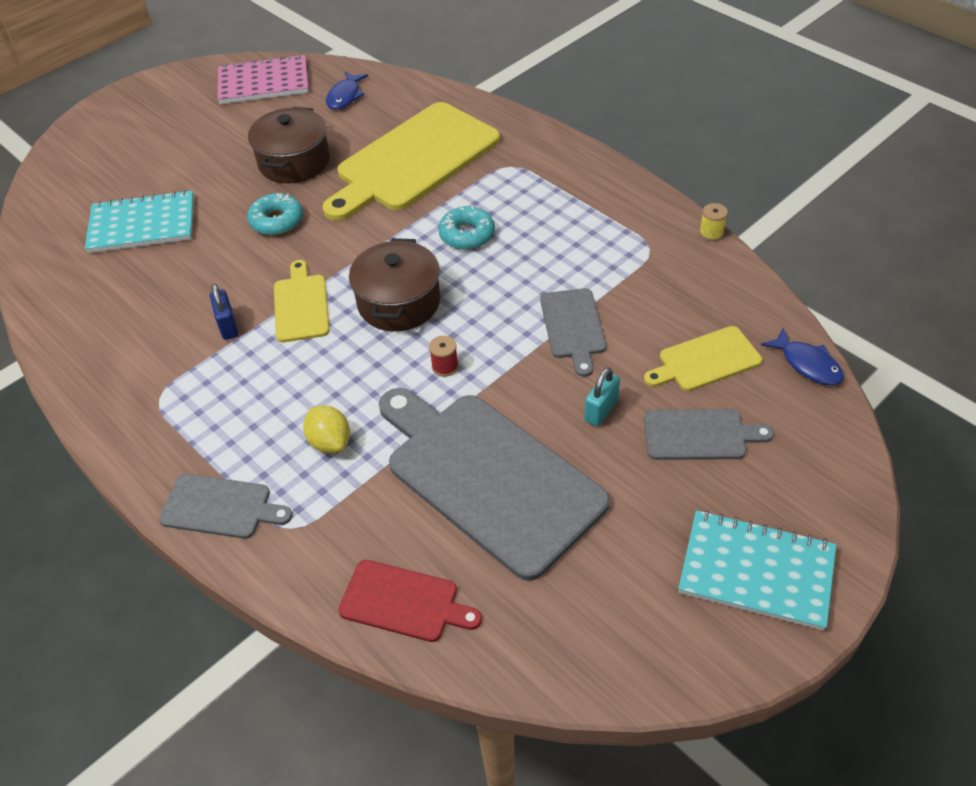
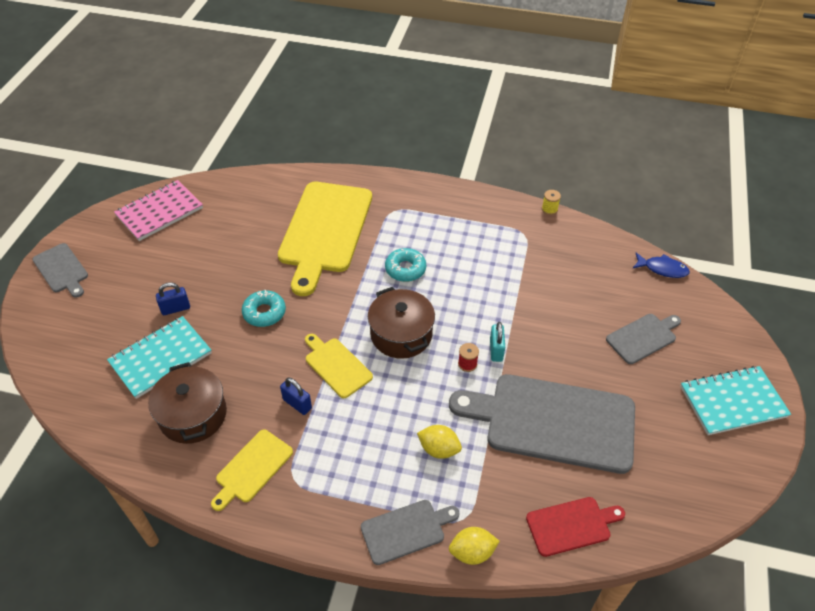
camera: 35 degrees left, 0 degrees up
(197, 183) = (175, 308): none -> blue padlock
(267, 567) = (472, 552): none -> yellow lemon
(294, 162) = (238, 264): brown pot -> brown pot (193, 415)
(345, 96) = (233, 201): blue fish -> none
(573, 327) = (521, 303): grey cutting board -> grey cutting board (62, 270)
(601, 410) = (580, 348): turquoise padlock -> turquoise padlock (496, 350)
(705, 360) = (610, 291): yellow cutting board -> yellow cutting board (252, 468)

